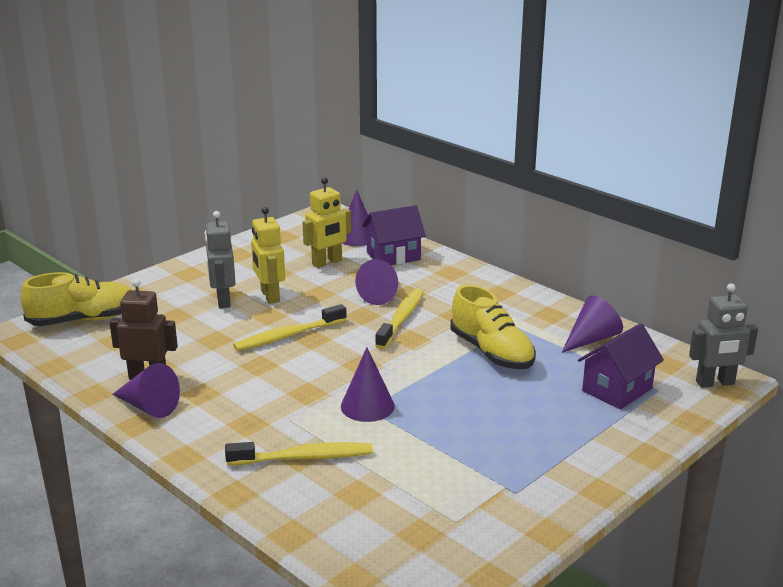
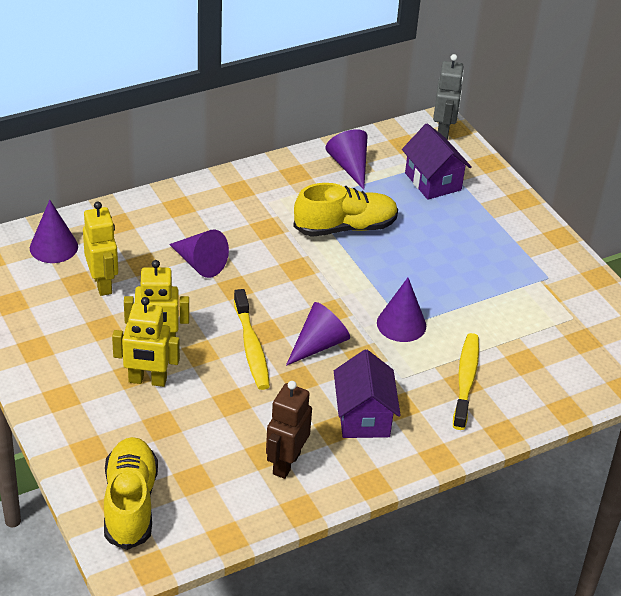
camera: 75 degrees left, 15 degrees up
(149, 407) = (343, 470): purple cone -> purple cone (318, 344)
(223, 300) = (147, 380): grey robot -> yellow robot
(393, 256) = (117, 233): purple house -> purple house (363, 417)
(401, 319) = (257, 264): yellow toothbrush -> none

